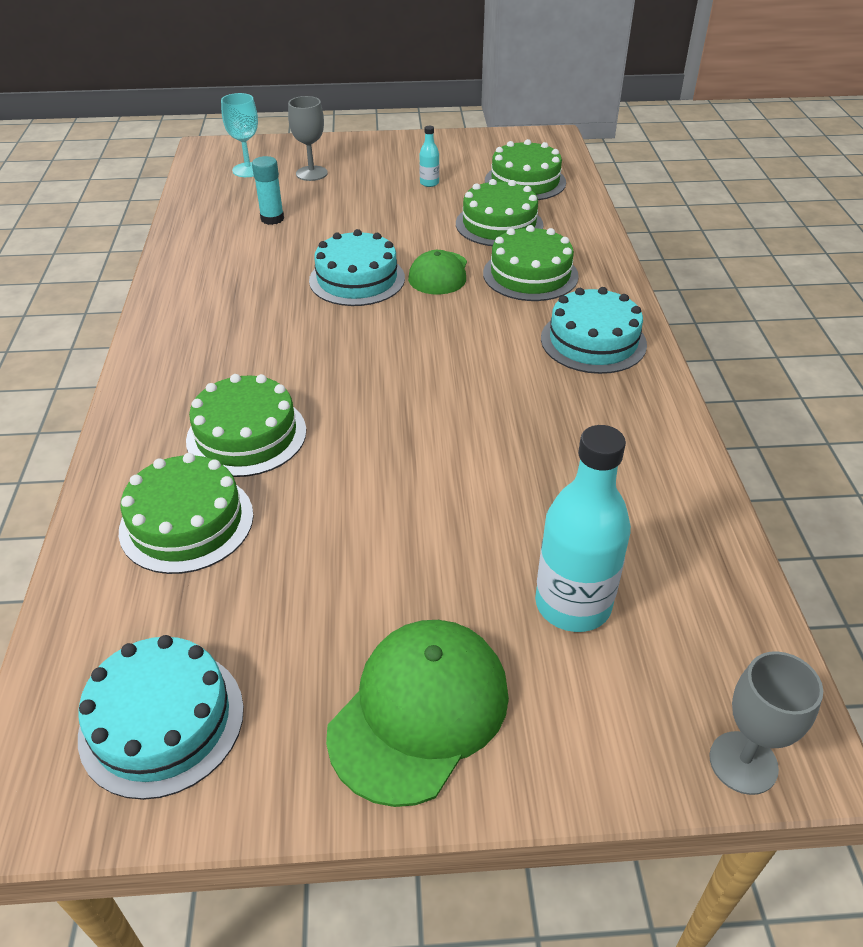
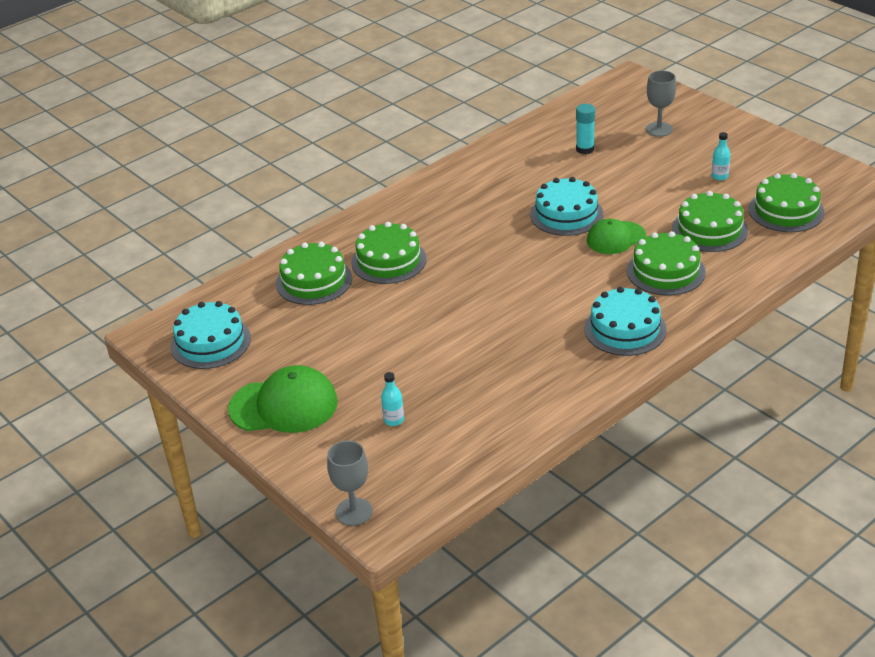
camera: 55 degrees right, 5 degrees down
(248, 170) = (626, 107): turquoise goblet -> none
(573, 604) = (394, 420): turquoise bottle -> turquoise bottle, size x0.45

